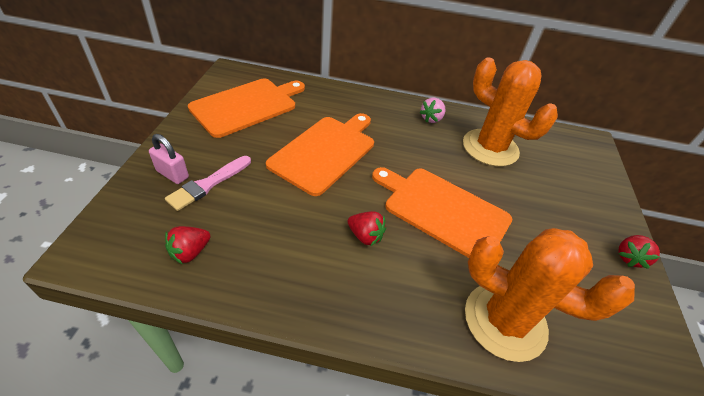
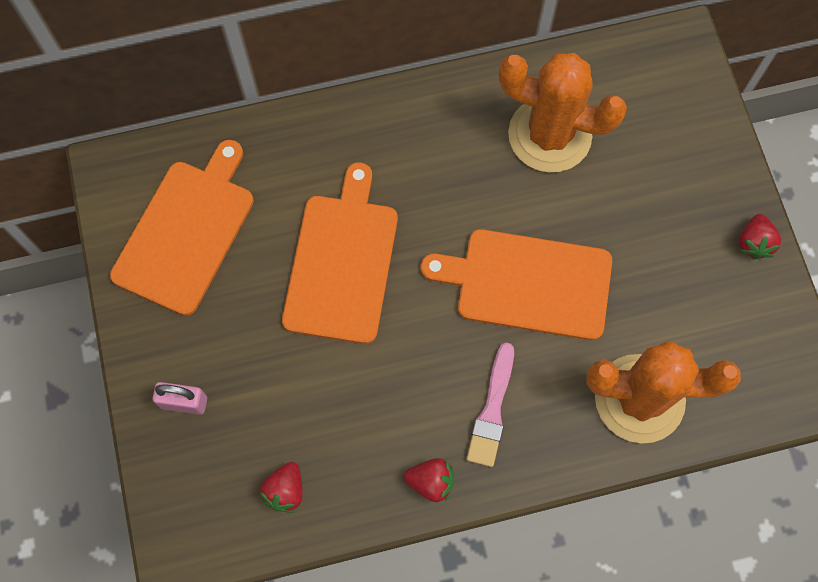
camera: 20 degrees left, 25 degrees up
(208, 184) = (237, 393): pink brush -> pink brush (492, 410)
(365, 236) = (457, 369): red strawberry -> red strawberry (431, 482)
(431, 119) = (450, 116): pink strawberry -> none

